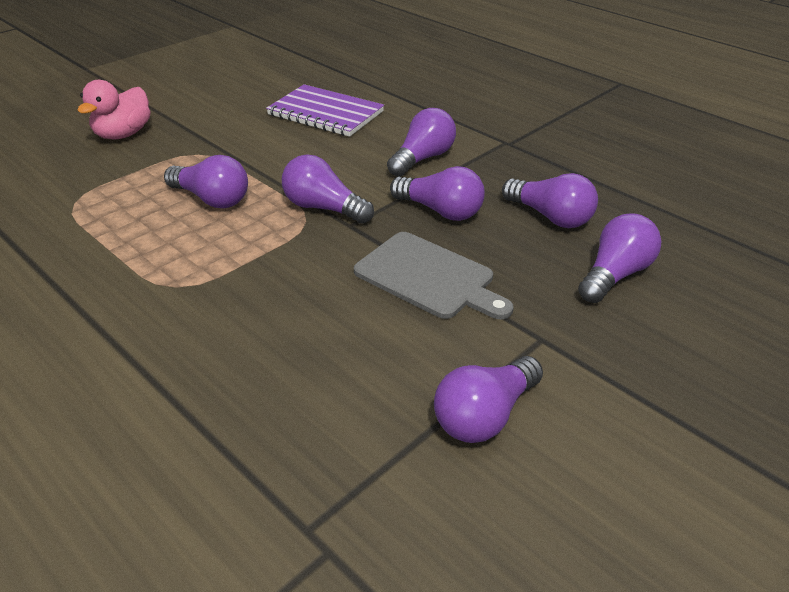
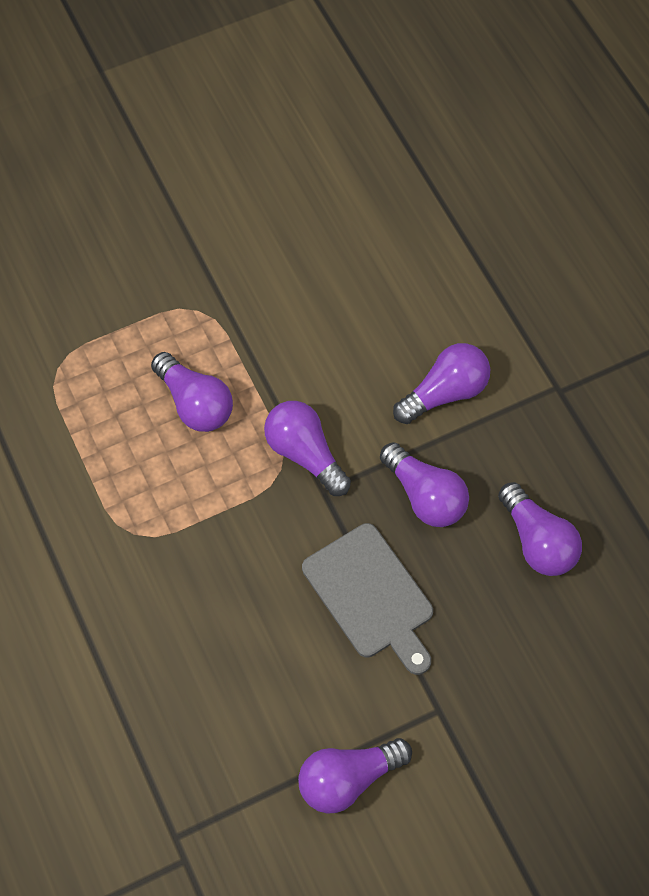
camera: 20 degrees right, 25 degrees up
(123, 134) = (124, 246): pink duck -> none
(325, 113) = (366, 263): purple notebook -> none
(615, 275) = (555, 650): purple light bulb -> none

